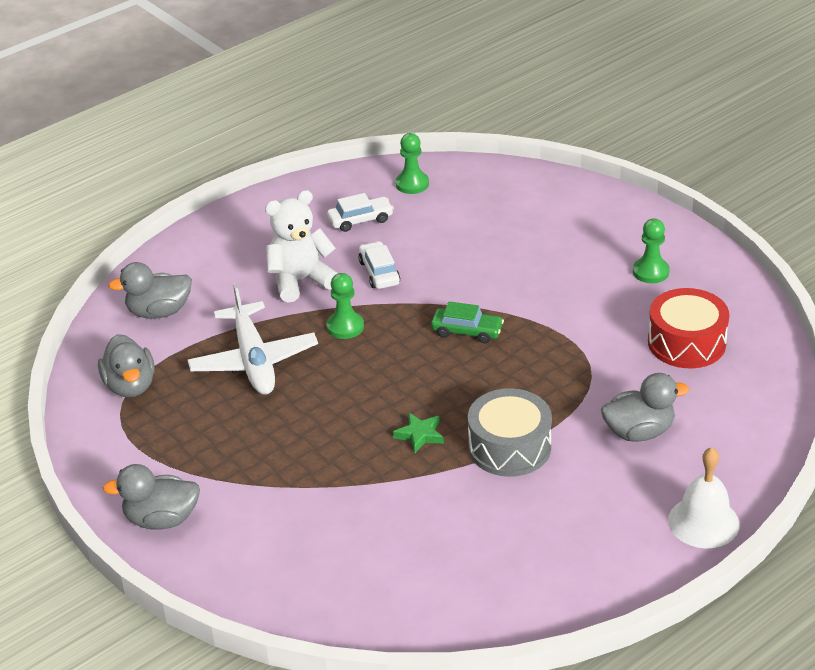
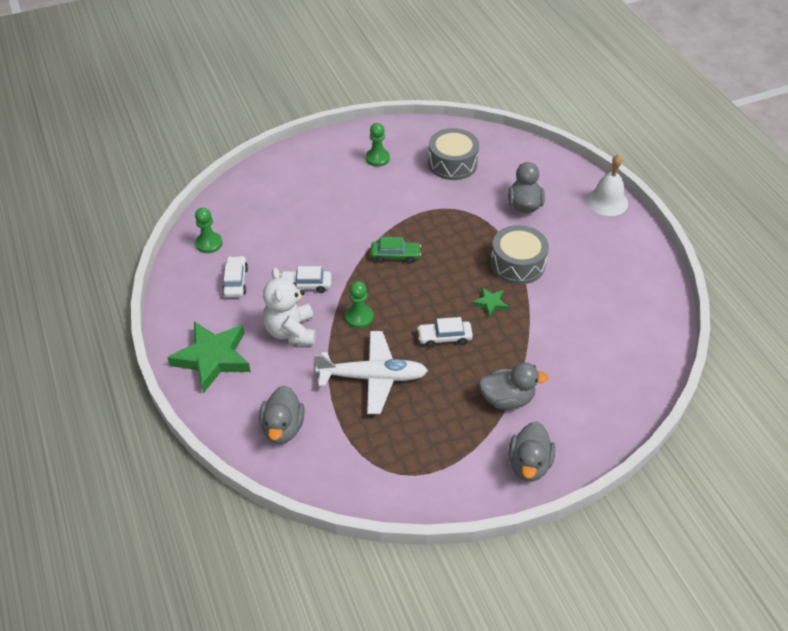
camera: 75 degrees left, 10 degrees up
(130, 386) = (369, 461): grey duck -> grey duck (507, 399)
(238, 237) = (213, 358): none -> green star
(341, 405) = (444, 337): none -> white car
(467, 331) = (395, 256): green car -> green car turned 60 degrees clockwise
(686, 343) = (452, 163): red drum -> grey drum

